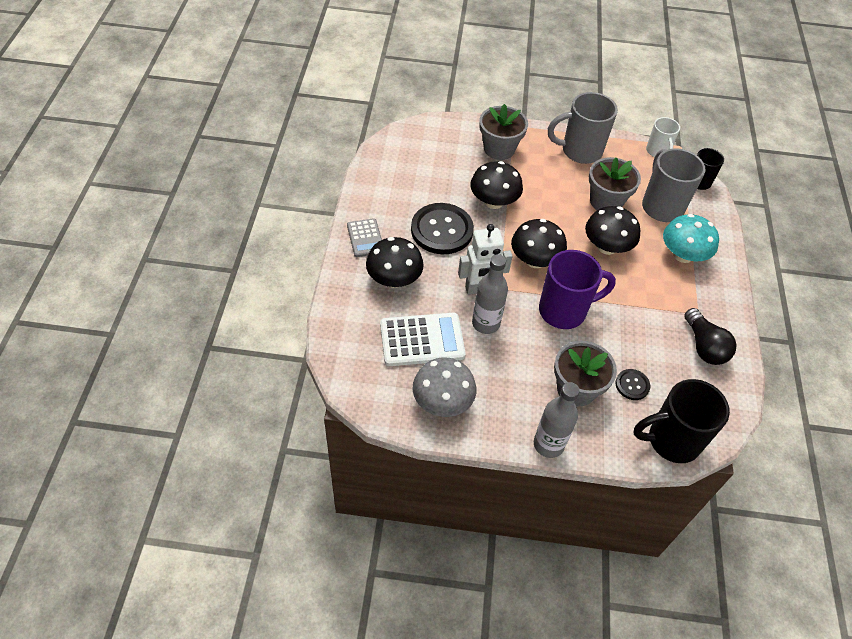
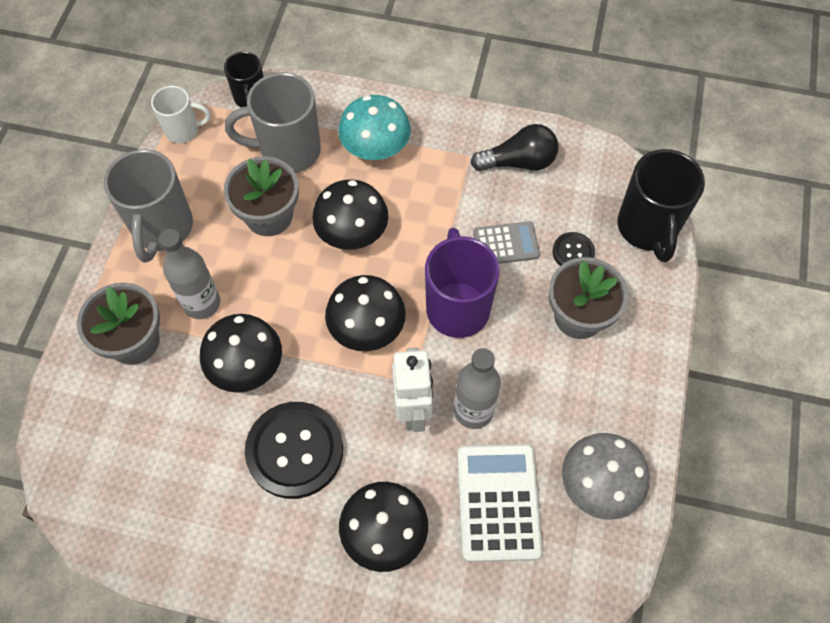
camera: 80 degrees left, 10 degrees up
(365, 238) = (297, 573): grey calculator -> grey calculator (506, 244)
(548, 444) = (657, 363): grey bottle -> grey bottle (202, 303)

